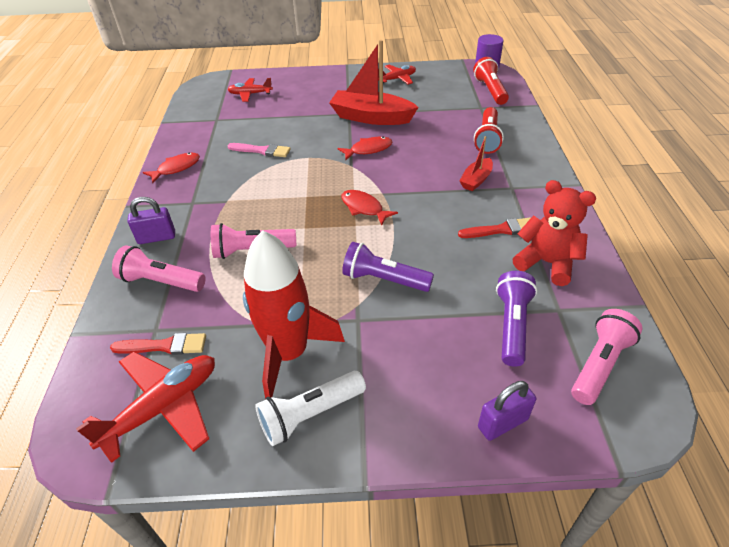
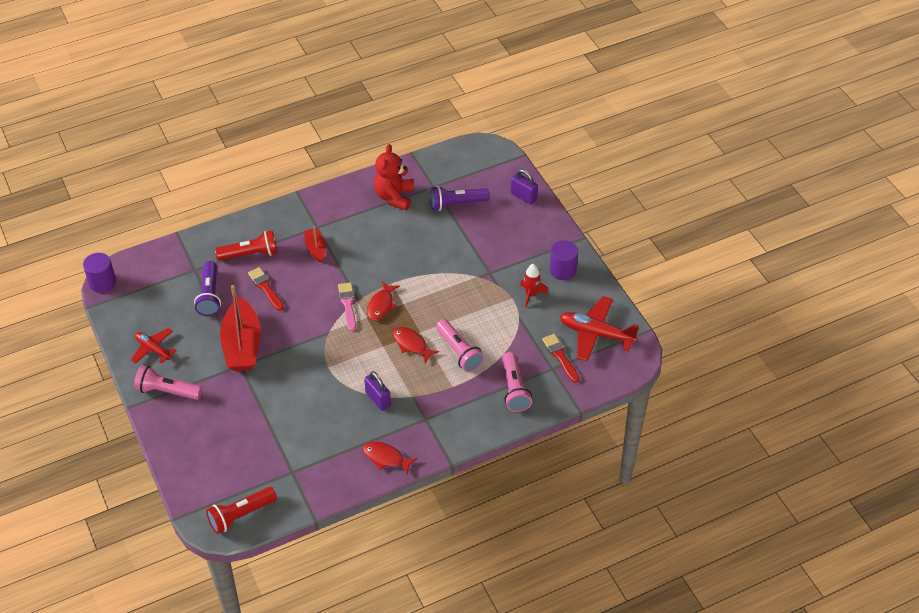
camera: 115 degrees left, 5 degrees up
(157, 238) = (475, 418): purple padlock -> purple padlock (378, 399)
(250, 94) = (229, 467): red plane -> none
(262, 151) = (332, 406): pink brush -> pink brush (348, 304)
(289, 353) = (531, 295): red rocket -> red rocket, size x0.47
(310, 414) = (562, 270): white flashlight -> purple cylinder
(368, 149) = (299, 329): red fish -> red fish (411, 344)
(384, 279) = (450, 271): purple flashlight -> purple flashlight (210, 295)
(476, 180) = (316, 249): red boat -> red boat turned 120 degrees counterclockwise
(490, 90) = (157, 269): red flashlight -> red flashlight (240, 515)
(501, 230) = (371, 224): red brush -> red brush (265, 288)
(599, 364) = (466, 166): pink flashlight -> pink flashlight (167, 391)

